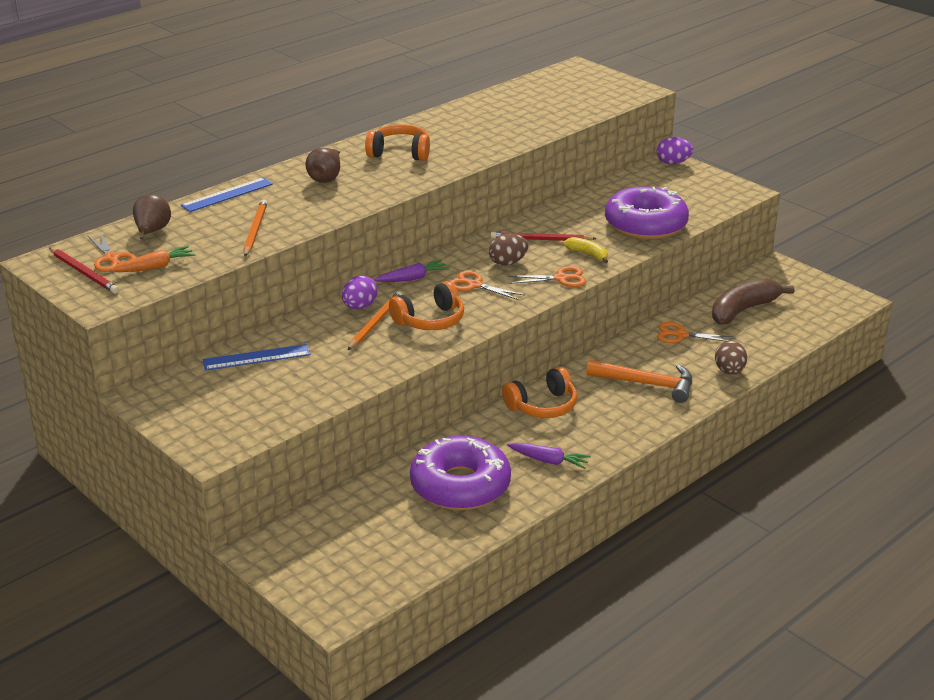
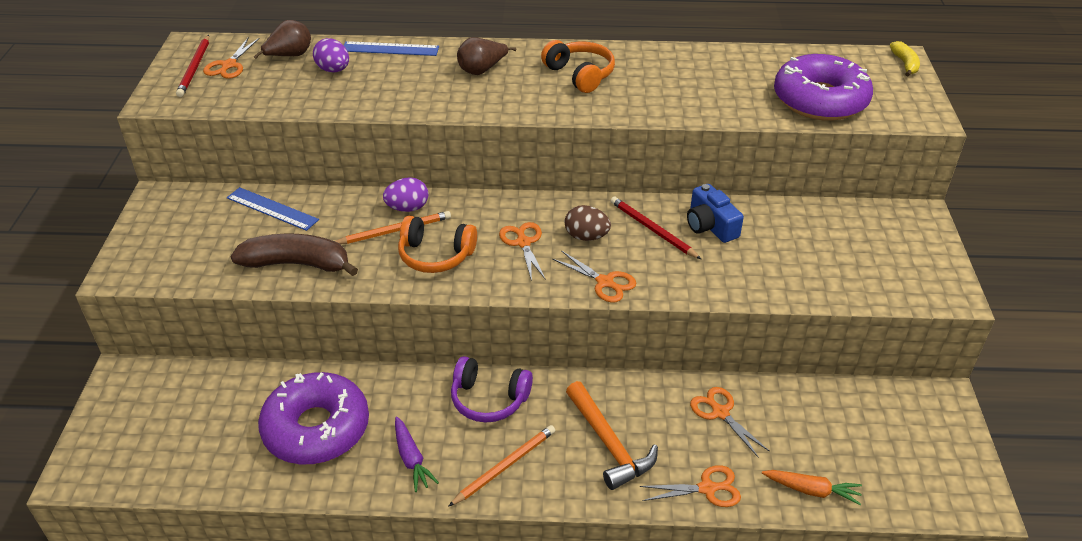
camera: 45 degrees right, 10 degrees up
(155, 267) = (239, 88): orange carrot -> orange carrot (811, 490)
(255, 230) = (352, 92): orange pencil -> orange pencil (505, 466)
(412, 278) = (487, 205): purple carrot -> none
(542, 406) = (489, 399): orange headphones -> purple headphones
(570, 221) = (710, 225): none -> blue camera
(588, 254) = (670, 271): yellow banana -> yellow banana (905, 64)
(645, 225) = (778, 272): purple donut -> purple donut (820, 100)
(673, 163) = (920, 216): purple egg -> purple egg (333, 70)
(729, 371) = (707, 488): brown egg -> orange scissors
(743, 310) = (827, 428): brown banana -> brown banana (297, 264)

